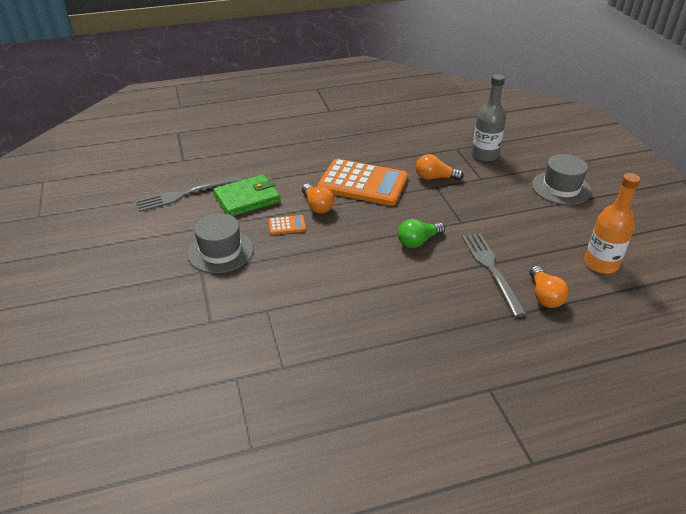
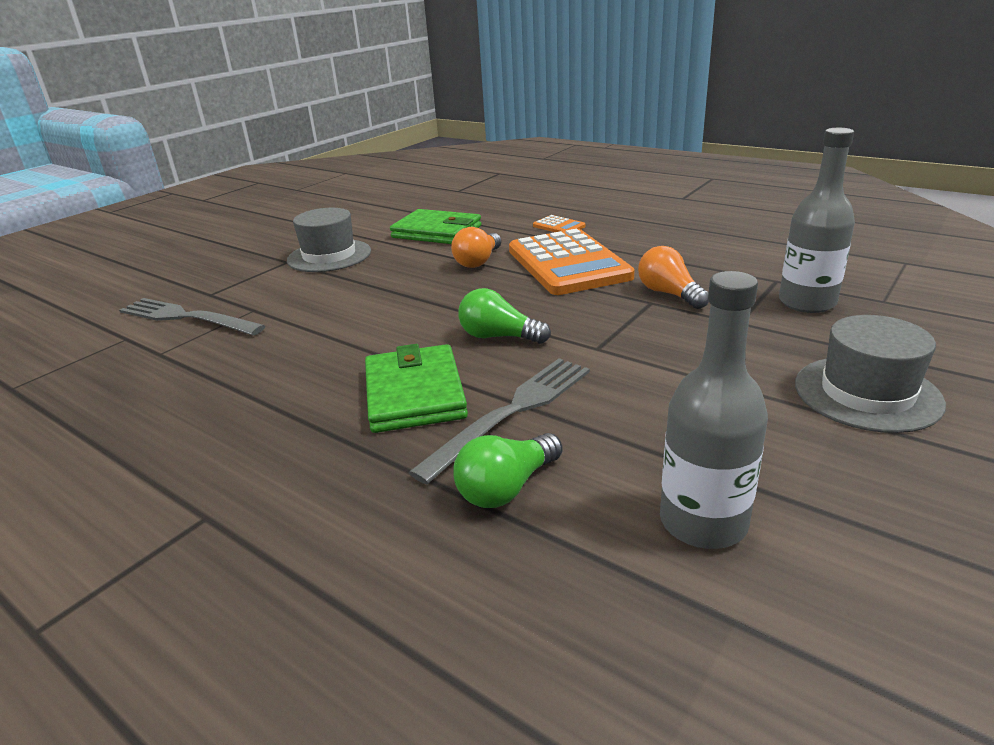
camera: 55 degrees right, 10 degrees down
(185, 194) = (403, 211): grey fork -> grey fork (186, 317)
(287, 225) = (417, 263): orange calculator -> orange calculator (559, 226)
(445, 289) = (415, 393): none -> green wallet
(544, 296) = (507, 488): orange light bulb -> green light bulb
(601, 264) = (703, 522): orange bottle -> grey bottle

